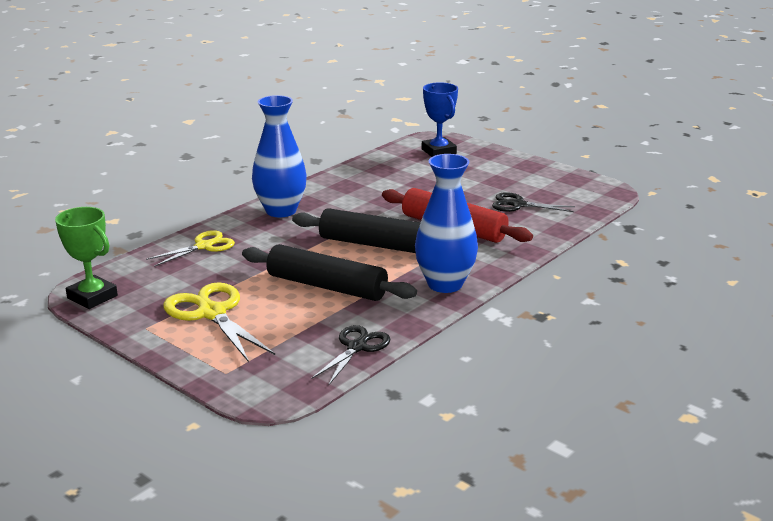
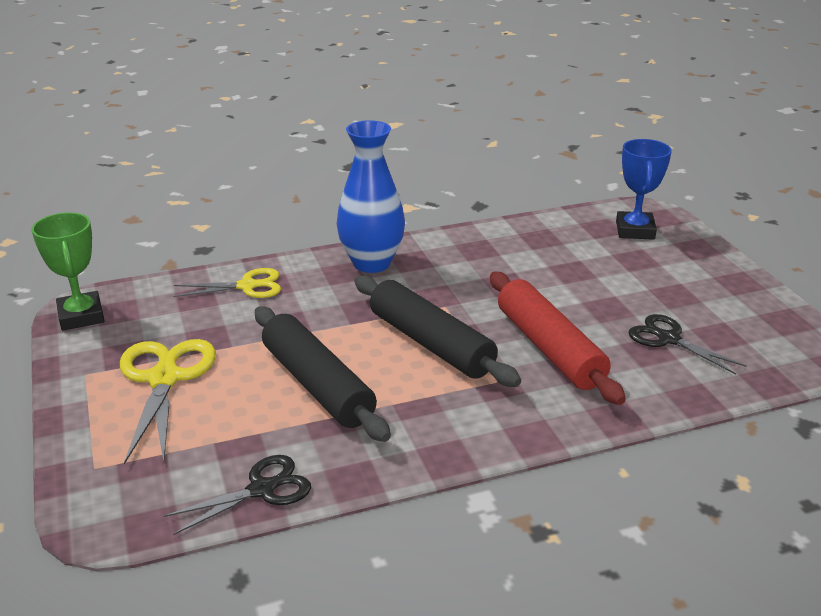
camera: 30 degrees right, 5 degrees up
(445, 284) = (457, 432): blue vase -> none

